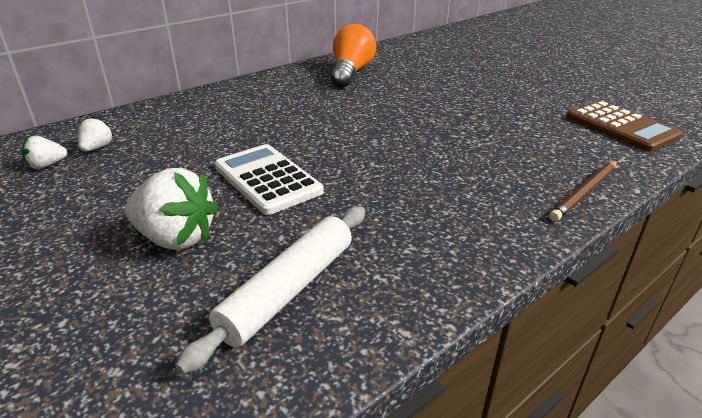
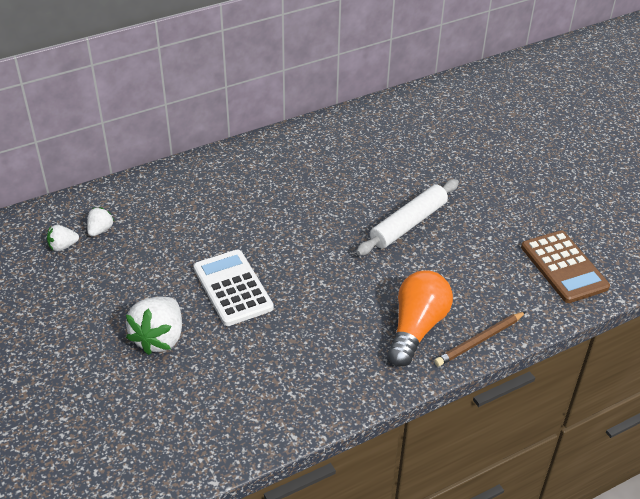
camera: 10 degrees right, 10 degrees up
(176, 238) = (159, 338): white strawberry -> white strawberry turned 75 degrees clockwise
(288, 290) = (229, 394): white rolling pin -> white rolling pin (408, 224)
(351, 73) = (341, 146): orange light bulb -> orange light bulb (416, 328)

